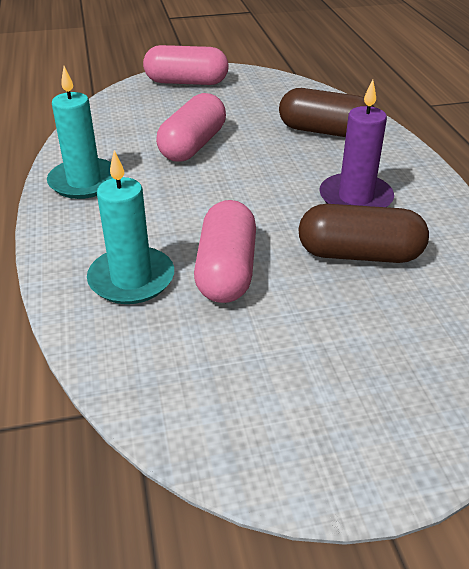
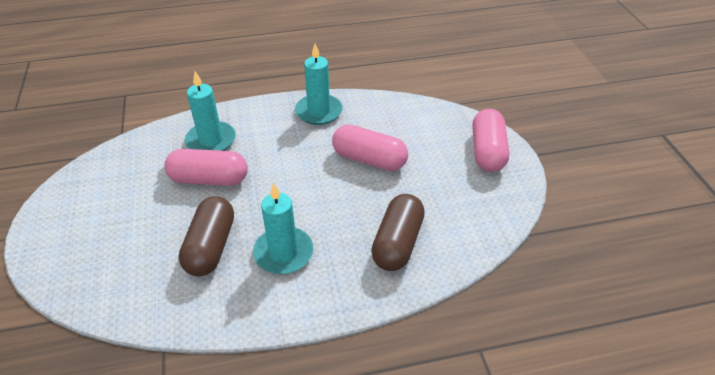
camera: 90 degrees right, 5 degrees up
(355, 198) = (283, 253): purple candle -> turquoise candle

